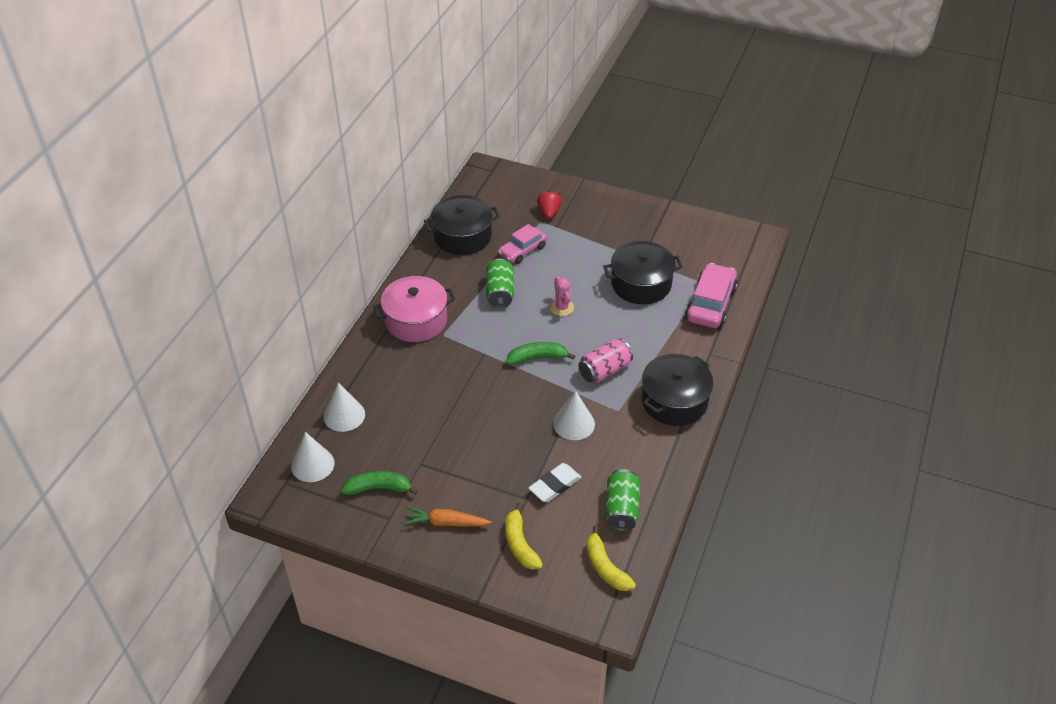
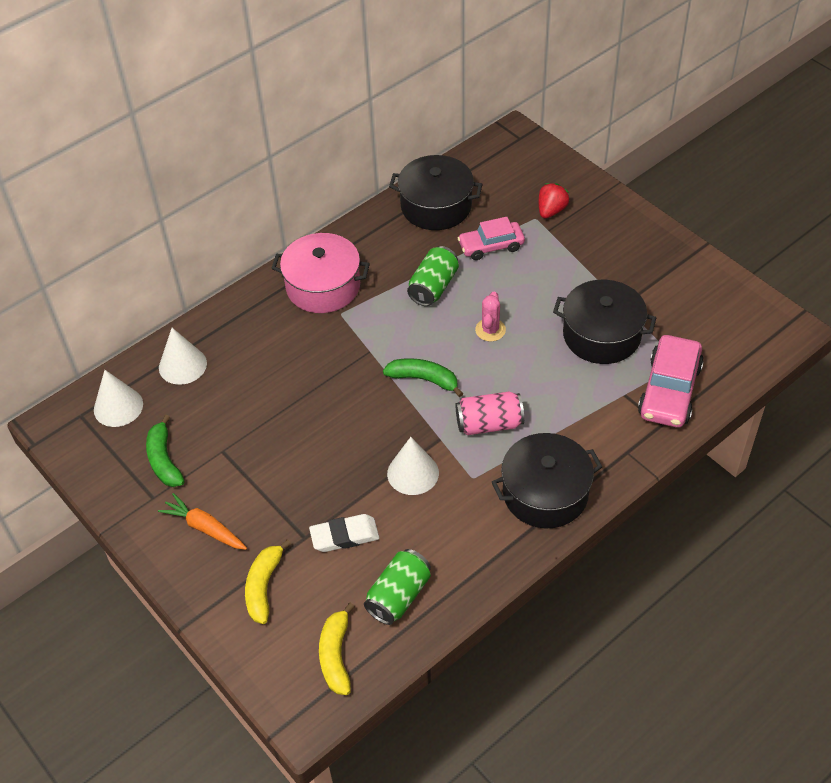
camera: 30 degrees right, 5 degrees up
(378, 488) = (164, 460): green banana -> green banana turned 135 degrees counterclockwise
(710, 304) = (669, 391): pink car -> pink car turned 150 degrees clockwise

